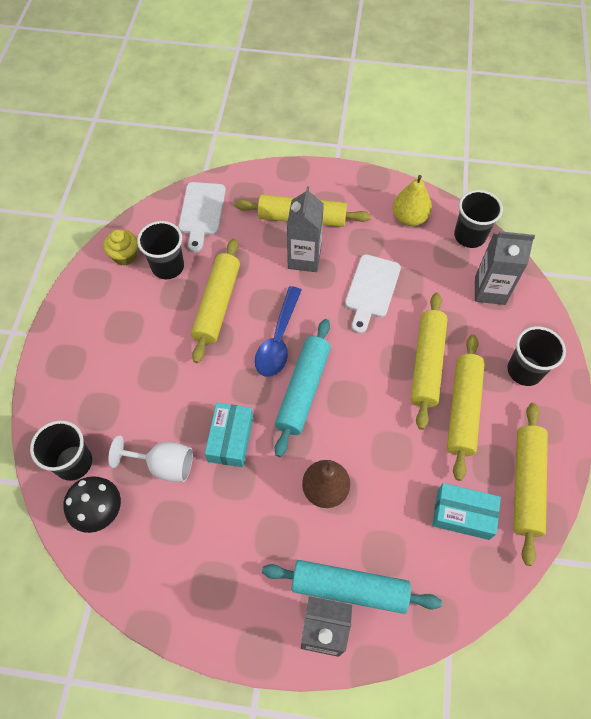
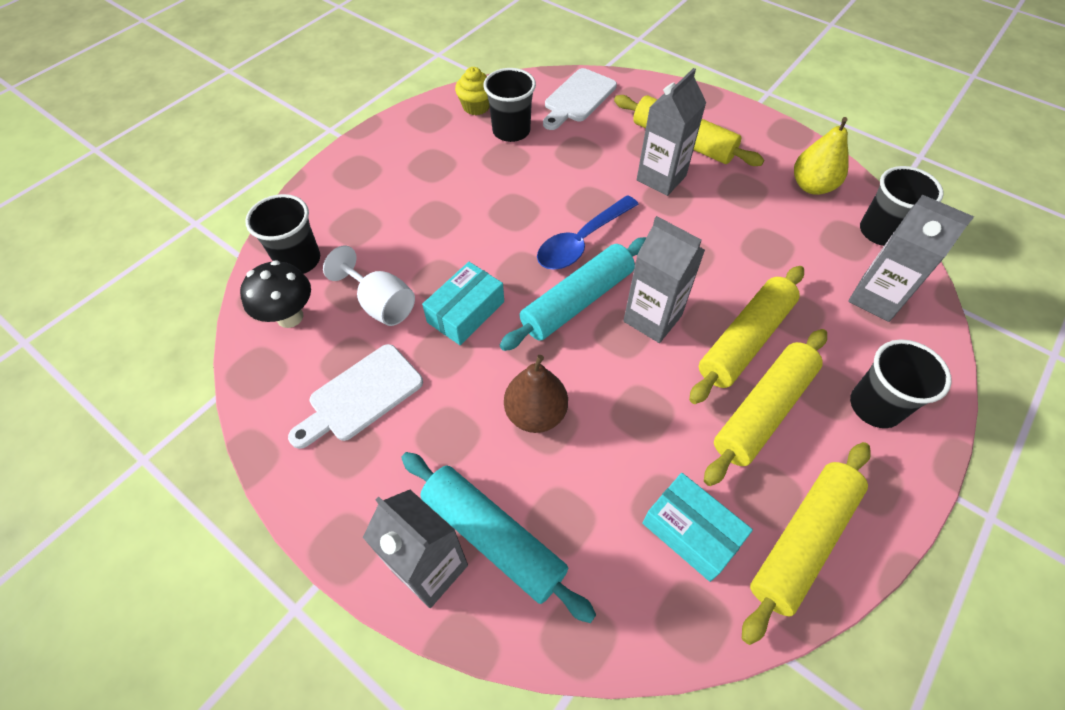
camera: 30 degrees right, 5 degrees down
(217, 304) = (538, 183): yellow rolling pin -> none
(360, 377) = (652, 318): none -> grey carton
(371, 290) = (721, 237): white cutting board -> white cutting board (361, 396)

